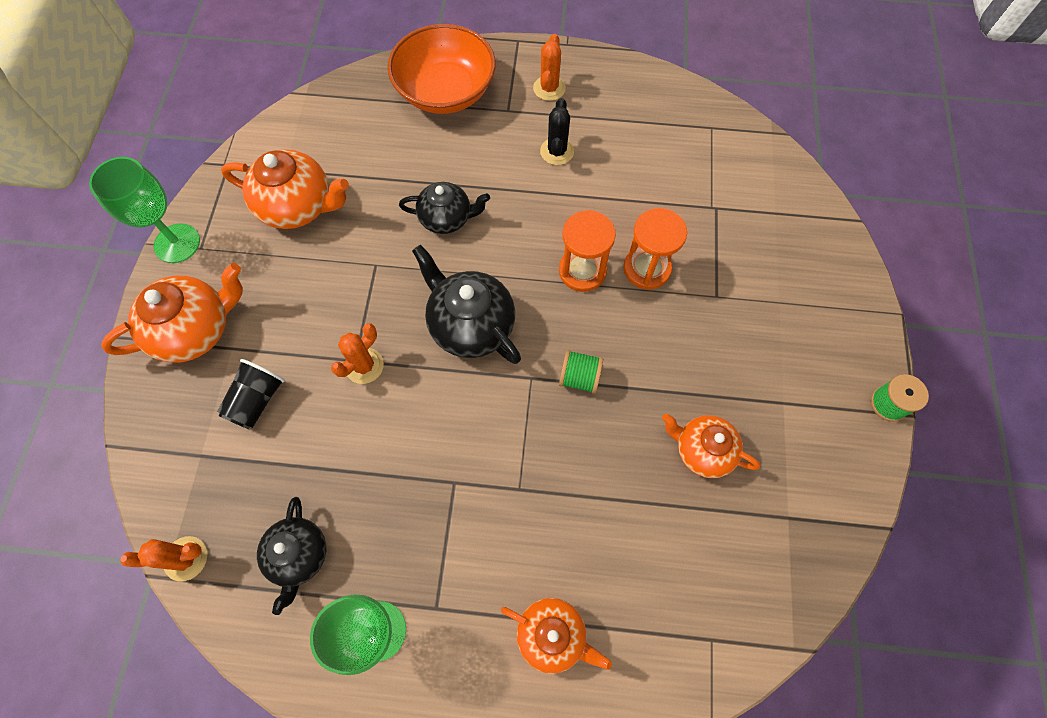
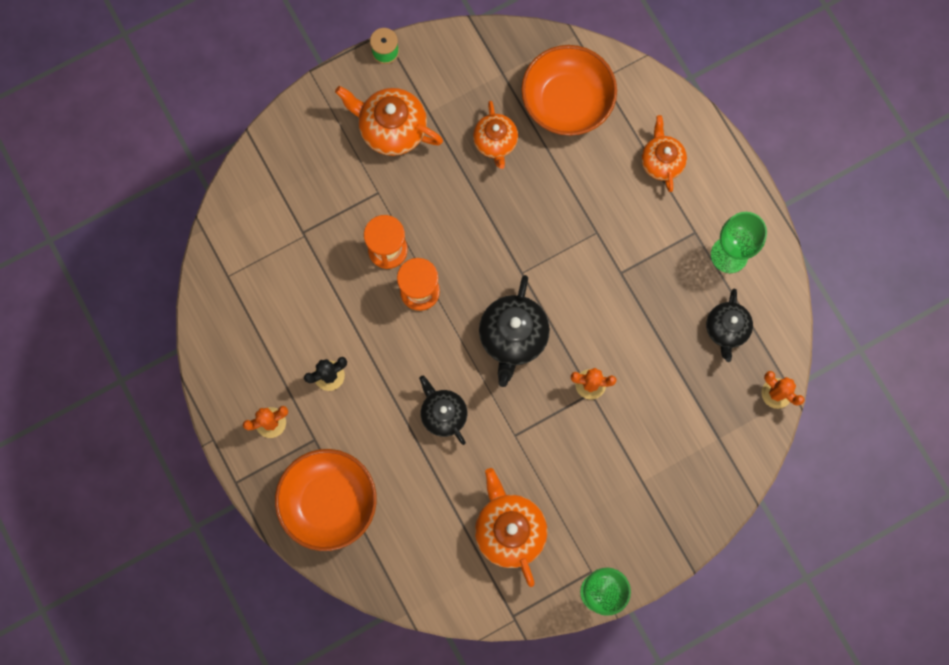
camera: 125 degrees left, 10 degrees up
(196, 329) = (648, 517): orange teapot -> orange teapot (391, 129)
(257, 400) = (661, 433): black cup -> none
(299, 556) = (726, 329): black teapot -> black teapot turned 135 degrees clockwise
(579, 378) = (500, 243): green spool -> none
(706, 571) = (567, 101): none -> orange bowl

